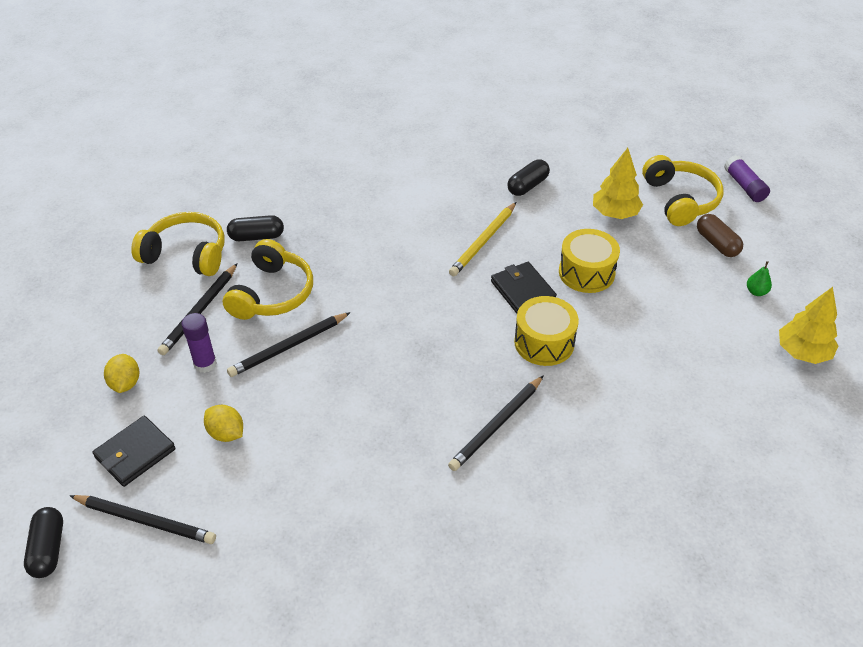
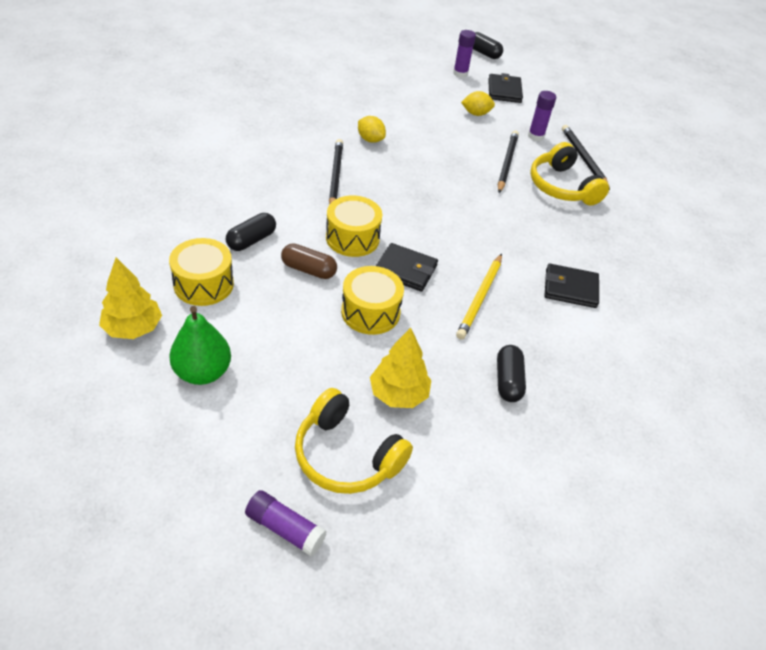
camera: 135 degrees right, 0 degrees up
(125, 383) = (557, 112): yellow lemon -> yellow lemon (370, 140)
(145, 521) = (460, 73): black pencil -> purple glue stick
(186, 254) = (648, 185): yellow headphones -> none
(256, 237) = (631, 217): black capsule -> black capsule (251, 240)
(400, 213) = (570, 288): none -> black wallet
(483, 241) = (480, 298): yellow pencil -> yellow pencil turned 150 degrees counterclockwise
(717, 243) = (271, 413): brown capsule -> brown capsule (308, 270)
(720, 364) = (203, 284): none -> yellow drum
(756, 292) = (202, 372): green pear -> green pear, size x2.15

